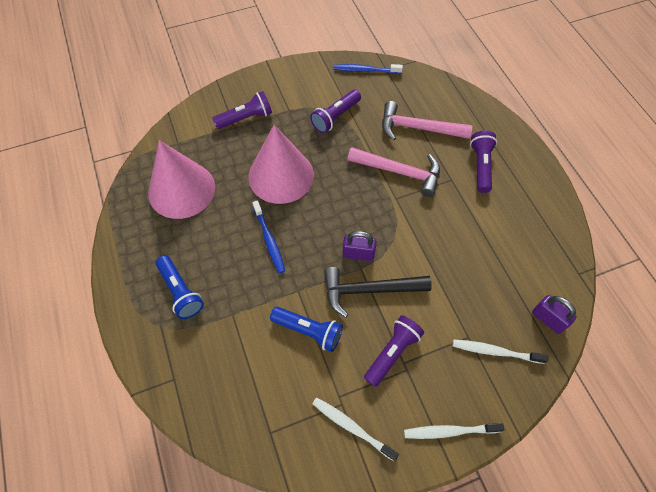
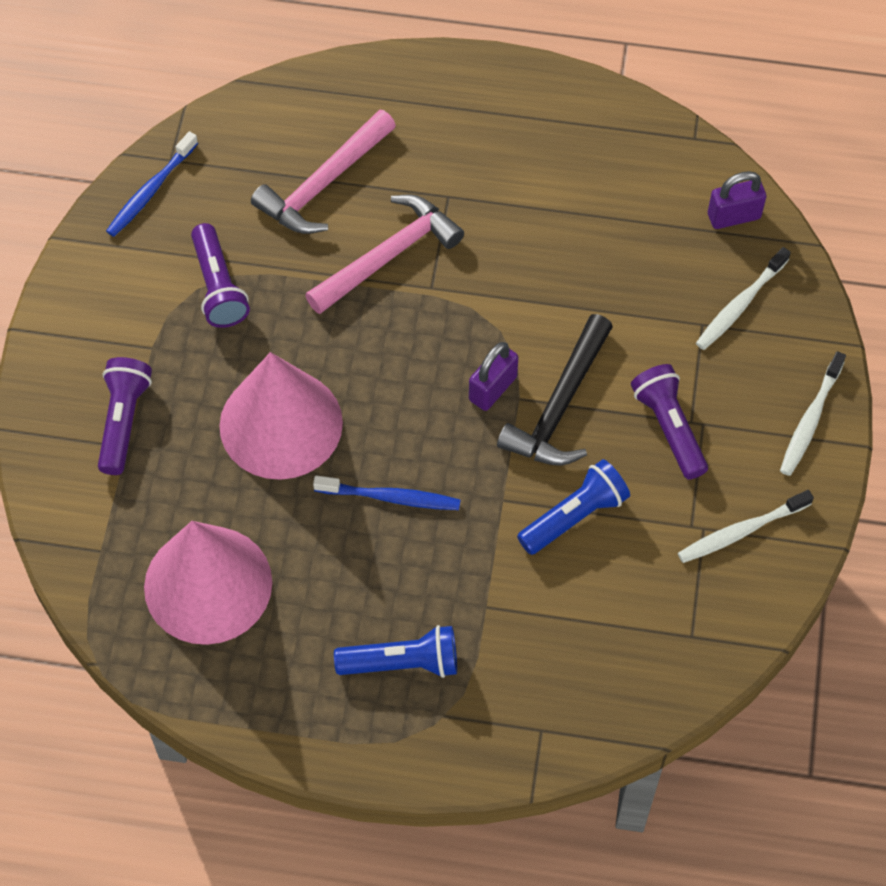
camera: 60 degrees left, 0 degrees up
(480, 166) = (450, 144): purple flashlight -> none

